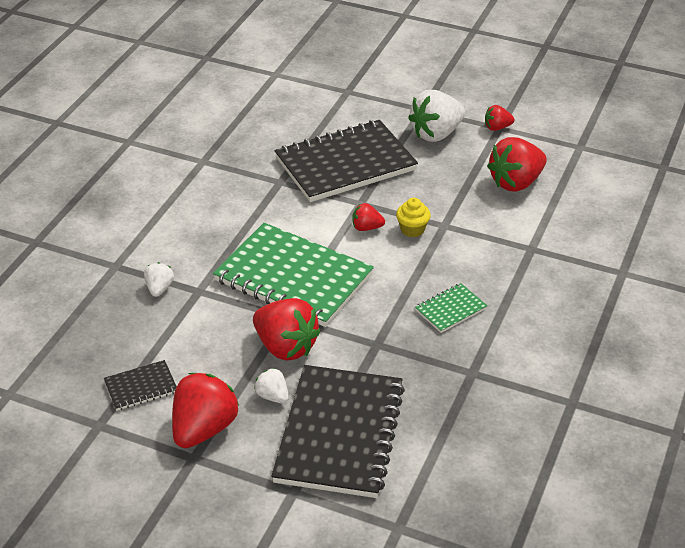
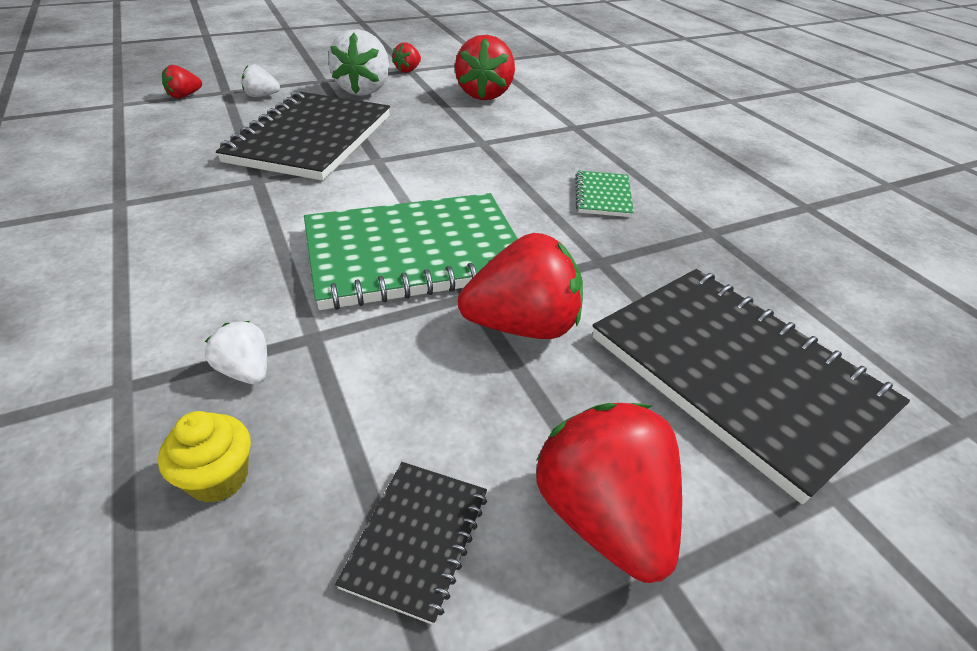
camera: 50 degrees left, 0 degrees up
(272, 396) = (604, 392): white strawberry -> white strawberry (261, 96)
(366, 228) = (417, 175): red strawberry -> red strawberry (184, 96)
(412, 230) = (461, 157): yellow cupcake -> yellow cupcake (218, 478)

